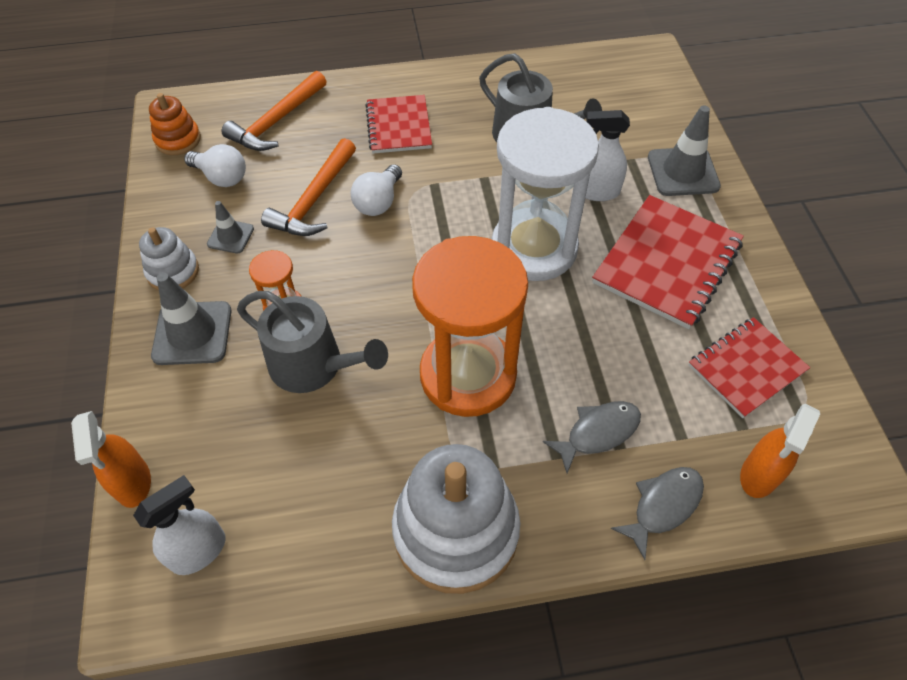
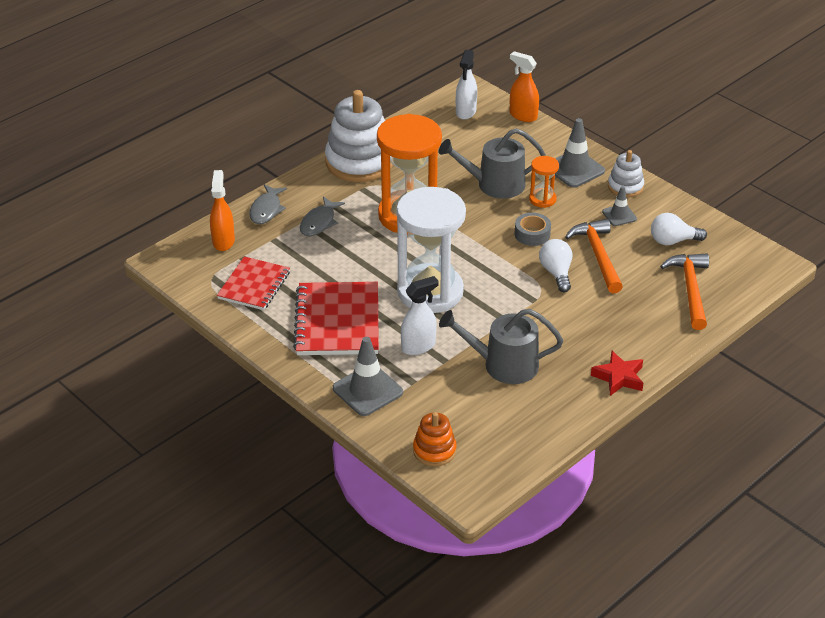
camera: 145 degrees right, 15 degrees down
(178, 140) = (735, 248): orange stacking toy -> orange stacking toy (434, 450)
(350, 263) = (532, 234): none -> grey tape
(398, 126) = (603, 327): red notebook -> none
(437, 79) = (619, 377): none -> red star

